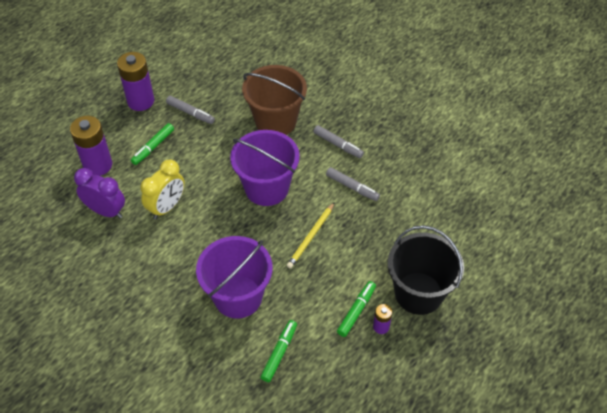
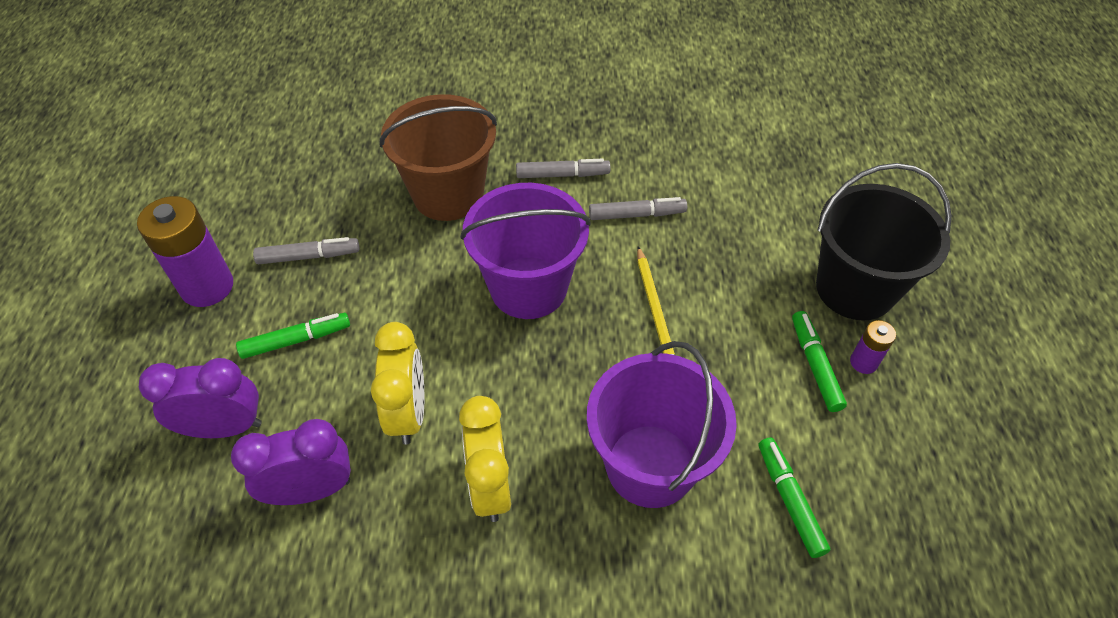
camera: 40 degrees left, 0 degrees up
(98, 165) = (225, 427): purple battery -> purple clock
(153, 147) = (296, 340): green marker -> green marker turned 105 degrees counterclockwise
(169, 258) = (490, 486): none -> yellow clock

